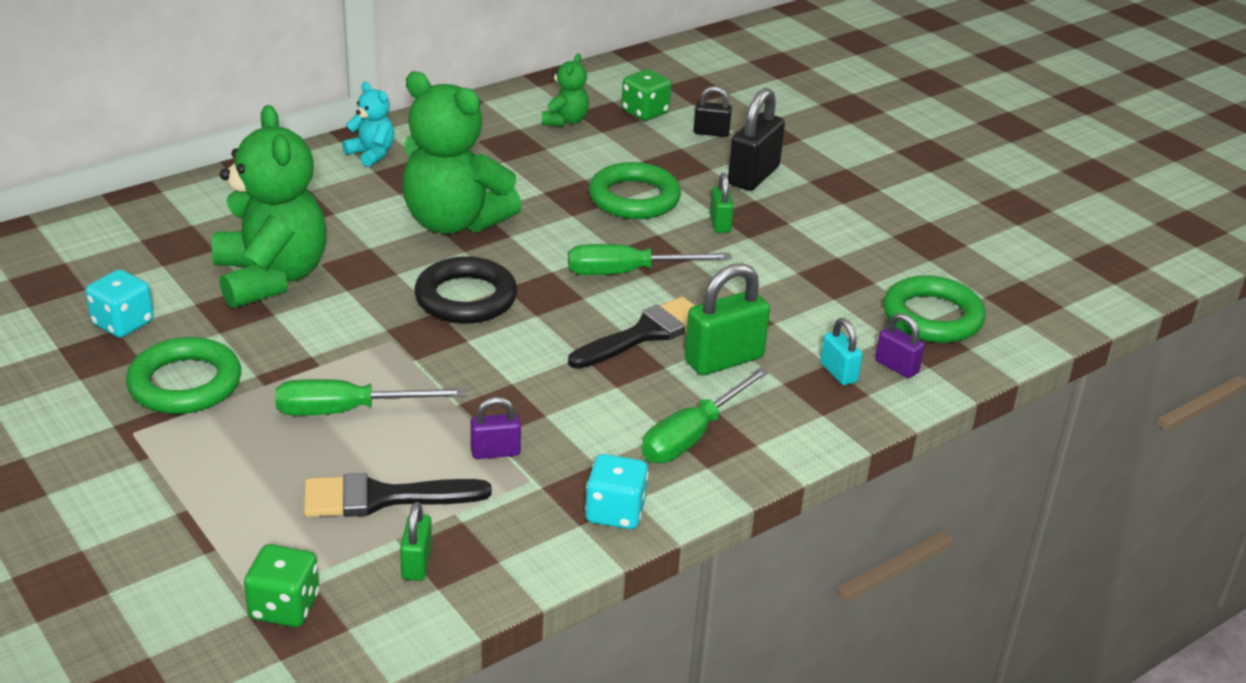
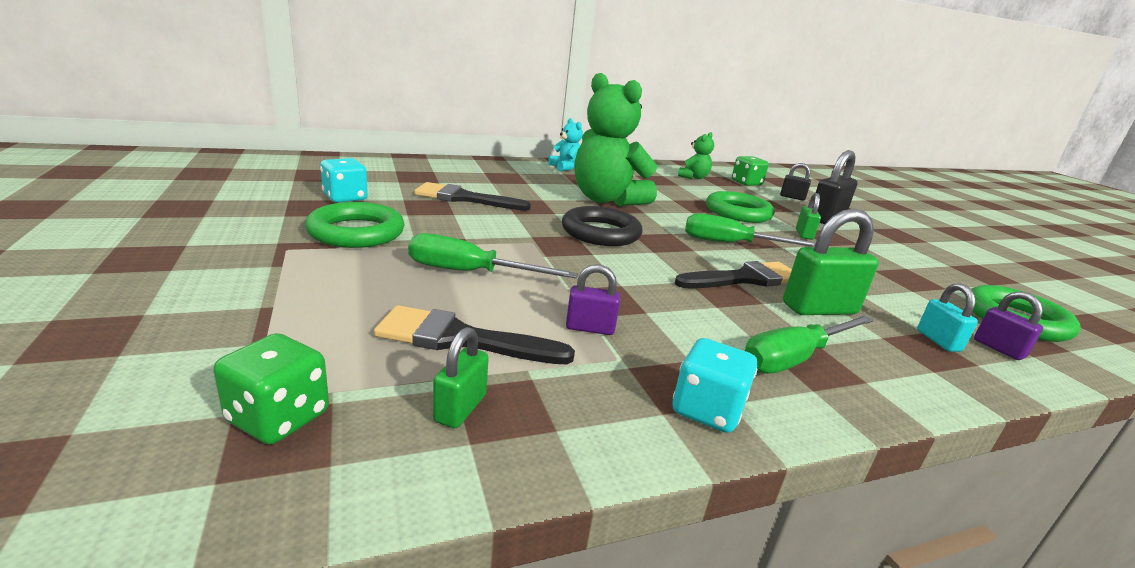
camera: 15 degrees right, 10 degrees down
(271, 278) = (465, 198): green teddy bear -> black brush

